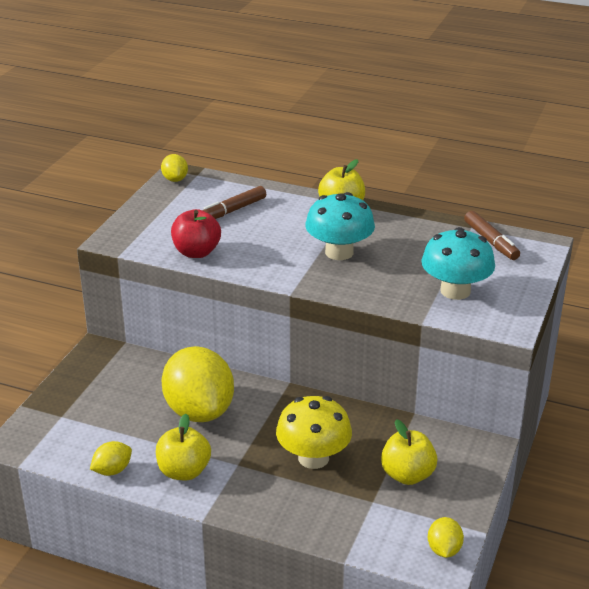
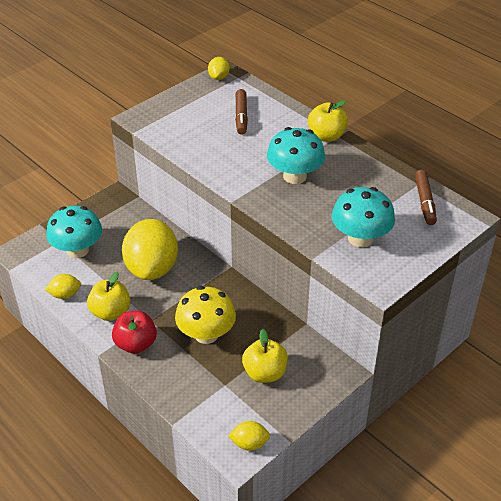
camera: 25 degrees right, 10 degrees up
(92, 419) = (77, 250): none -> turquoise mushroom
(196, 252) = (189, 145): red apple -> red apple (136, 344)
(232, 210) = (241, 116): brown marker -> brown marker turned 75 degrees counterclockwise
(444, 549) = (249, 443): yellow lemon -> yellow lemon turned 60 degrees clockwise

